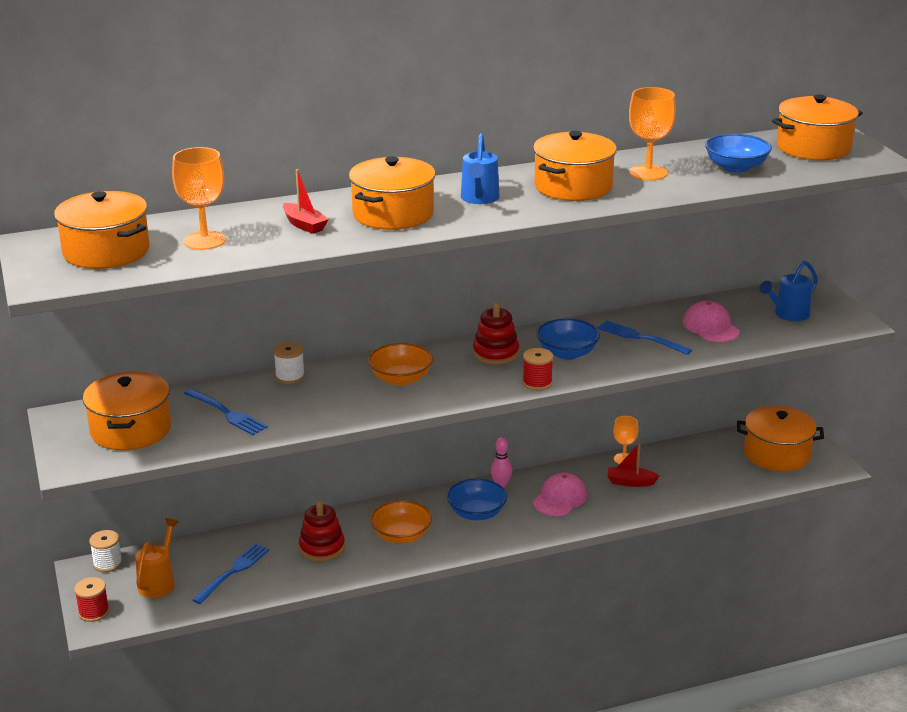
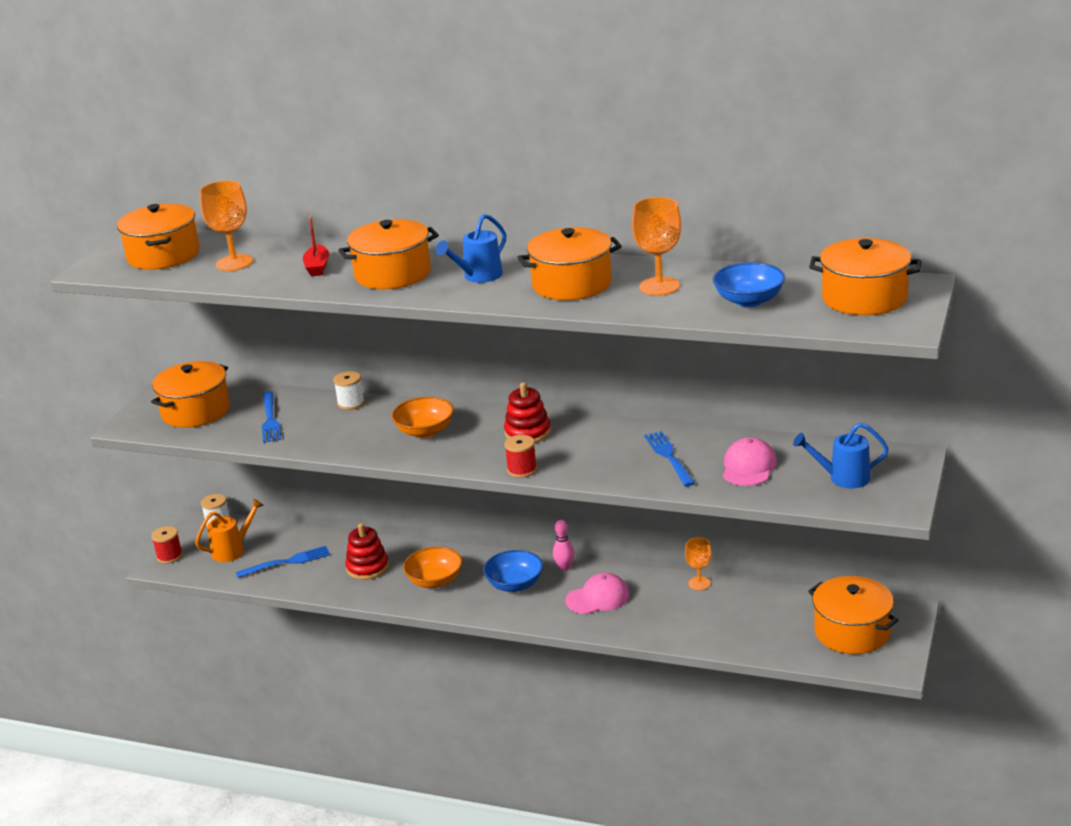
camera: 40 degrees right, 0 degrees up
(567, 353) = (585, 451): blue bowl -> none
(630, 482) = (677, 606): red boat -> none

